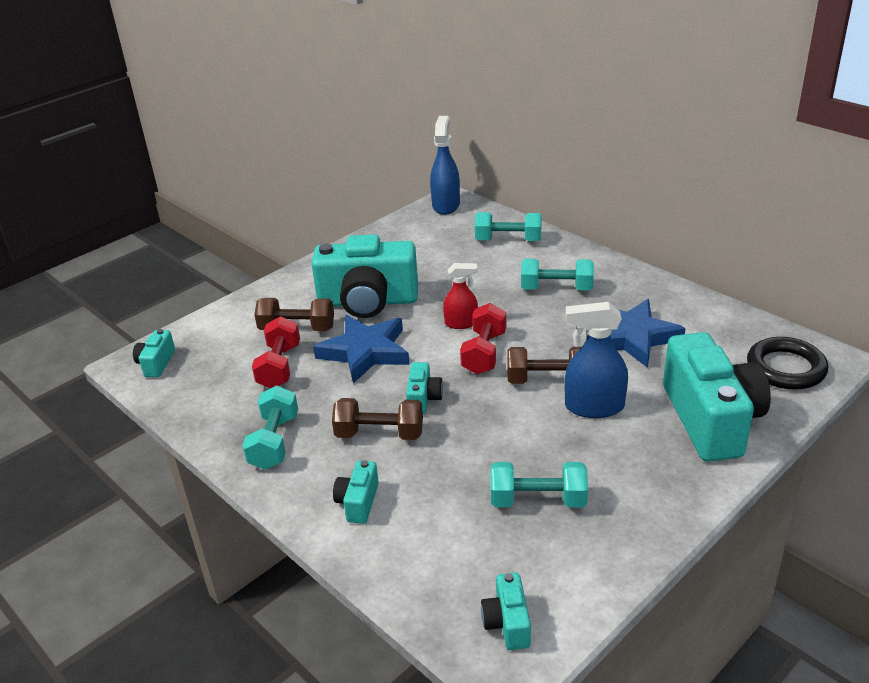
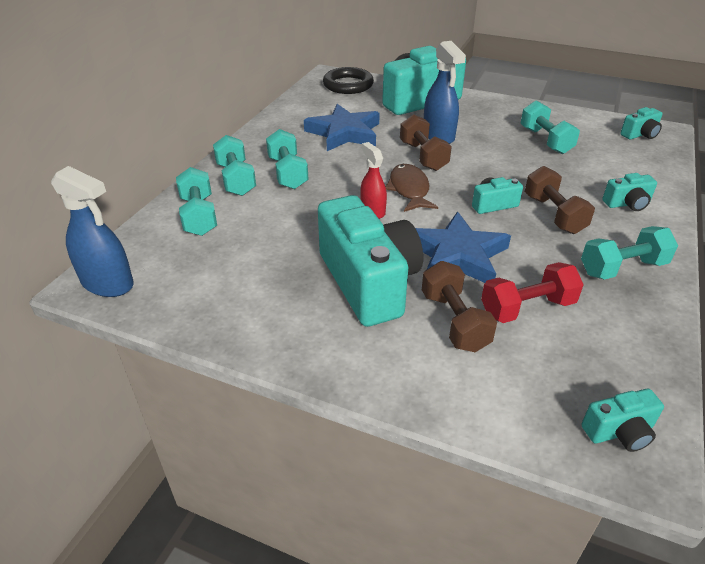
camera: 115 degrees left, 5 degrees up
(446, 205) = (108, 283): blue spray bottle -> blue spray bottle turned 135 degrees counterclockwise
(484, 353) = (409, 189): red dumbbell -> brown fish
(559, 261) = (236, 179): none -> turquoise dumbbell

